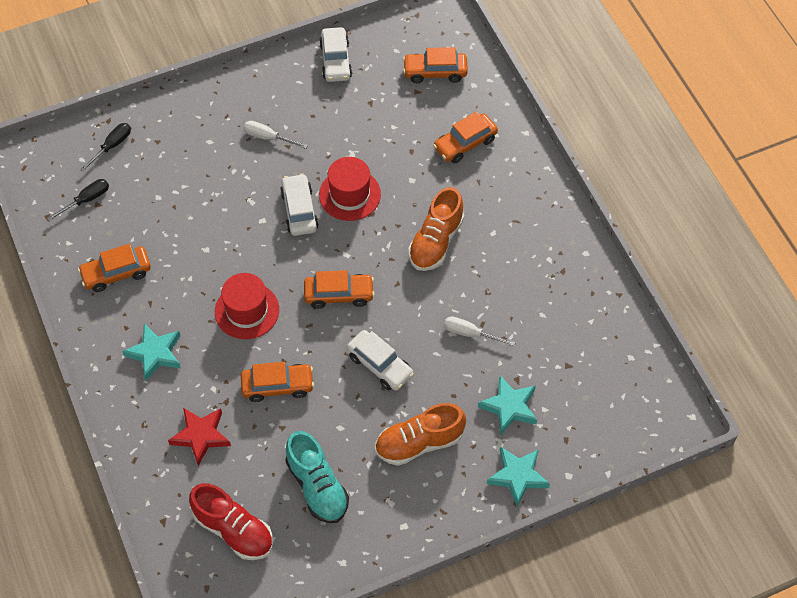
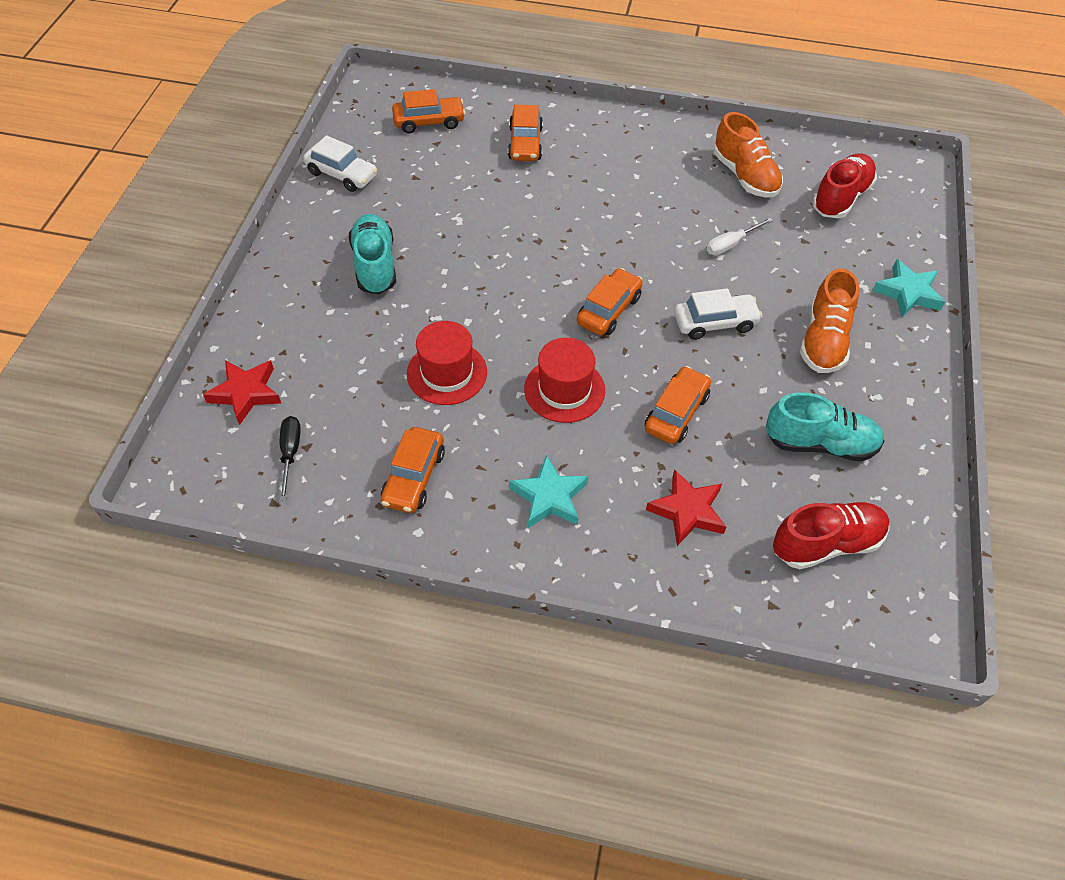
camera: 55 degrees left, 5 degrees down
(112, 146) = (246, 393): black screwdriver -> red star
(268, 137) = (375, 265): white screwdriver -> turquoise shoe
(299, 210) = (484, 288): white car -> none
(350, 194) = (502, 243): red hat -> red hat (447, 373)
(435, 72) = (429, 121): orange car -> orange car turned 135 degrees counterclockwise
(436, 241) = (611, 215): orange shoe -> orange shoe (745, 176)
(509, 407) = (830, 260): turquoise star -> none
(590, 381) = (841, 198): none -> red shoe

